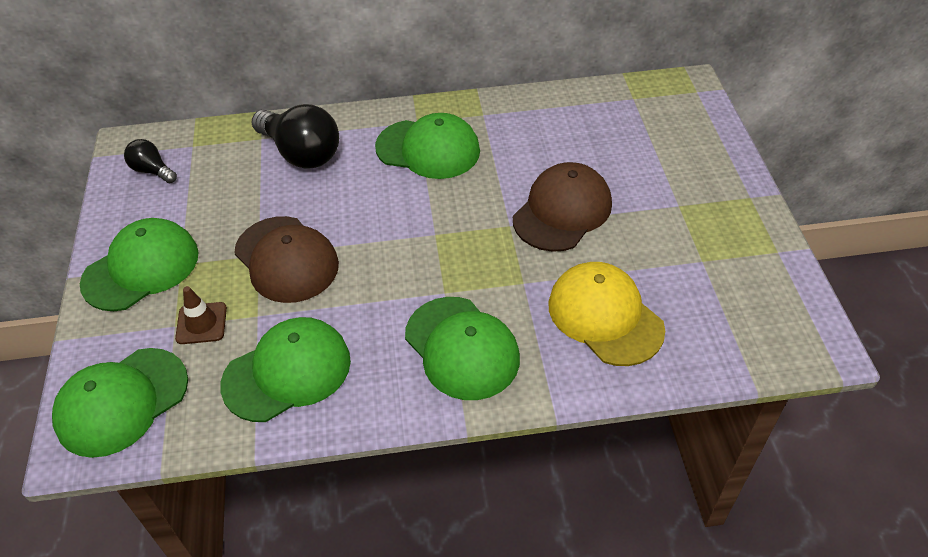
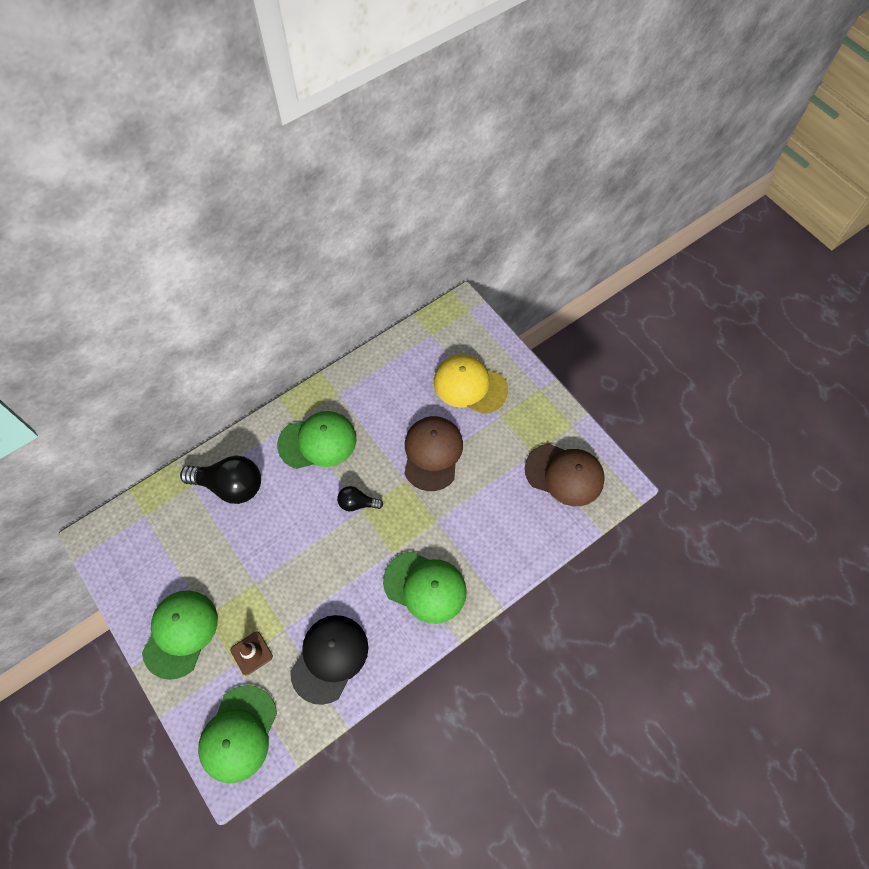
camera: 30 degrees left, 15 degrees up
(152, 171) = (130, 551): black light bulb -> black light bulb (357, 503)
(286, 259) = (276, 577): brown cap -> brown cap (564, 474)
(287, 372) = (329, 658): green cap -> black cap
(605, 316) = (496, 522): yellow cap -> yellow cap (470, 385)

